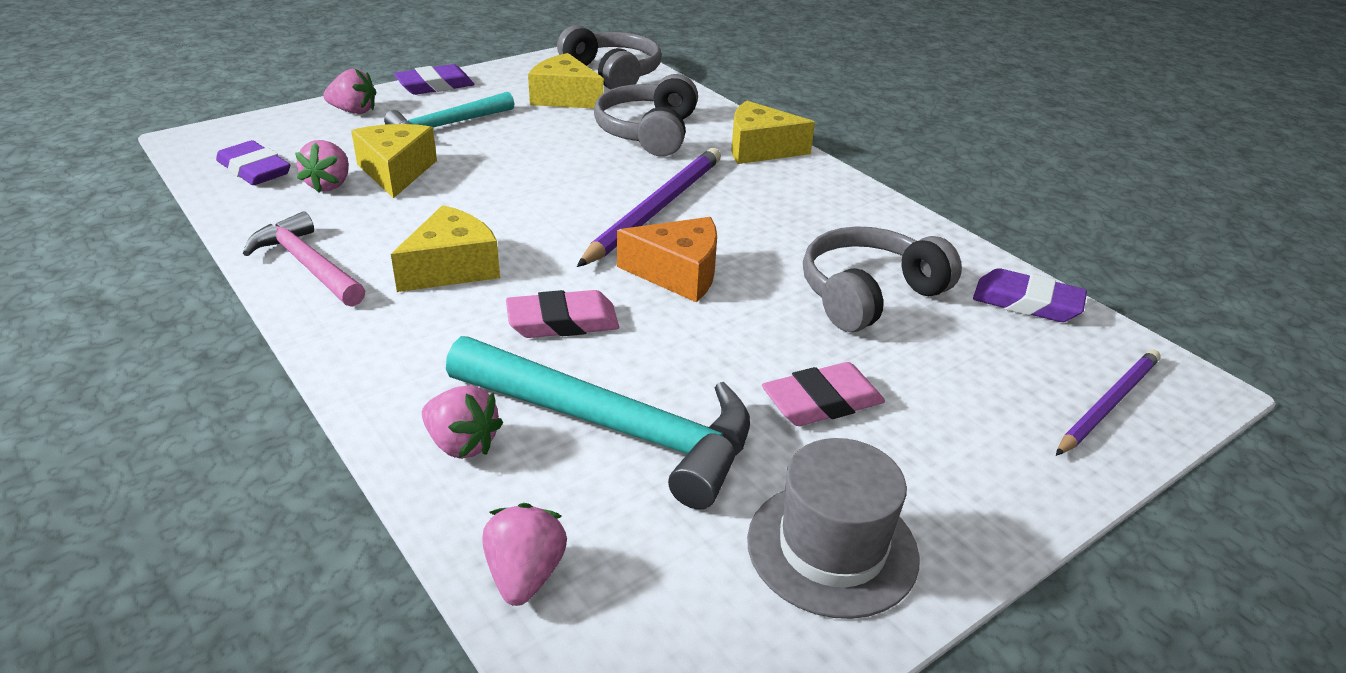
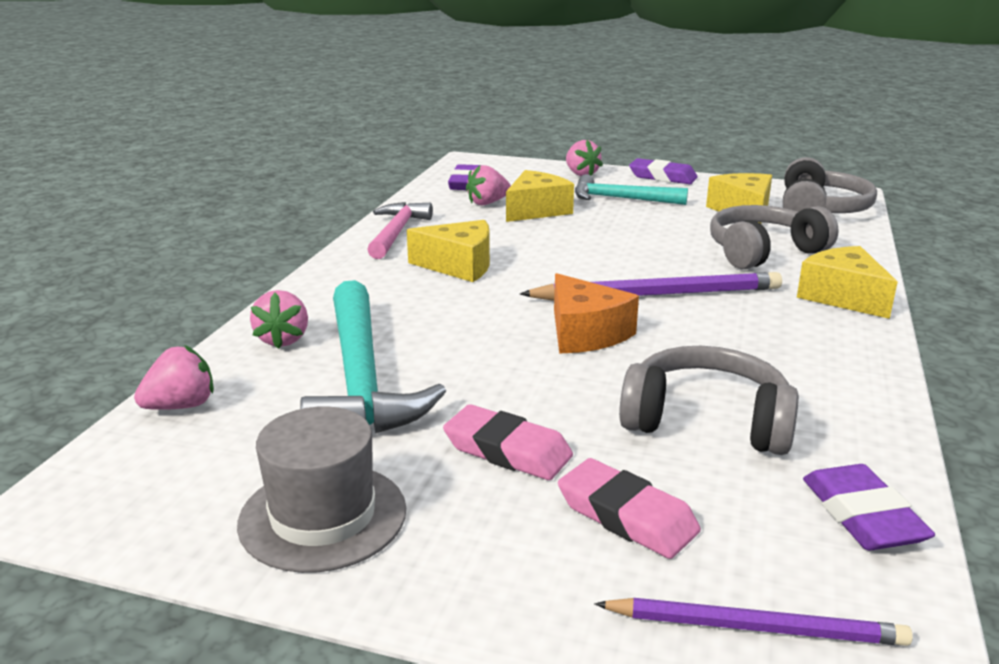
camera: 55 degrees right, 10 degrees down
(562, 322) = (455, 319): pink eraser -> pink eraser (626, 516)

